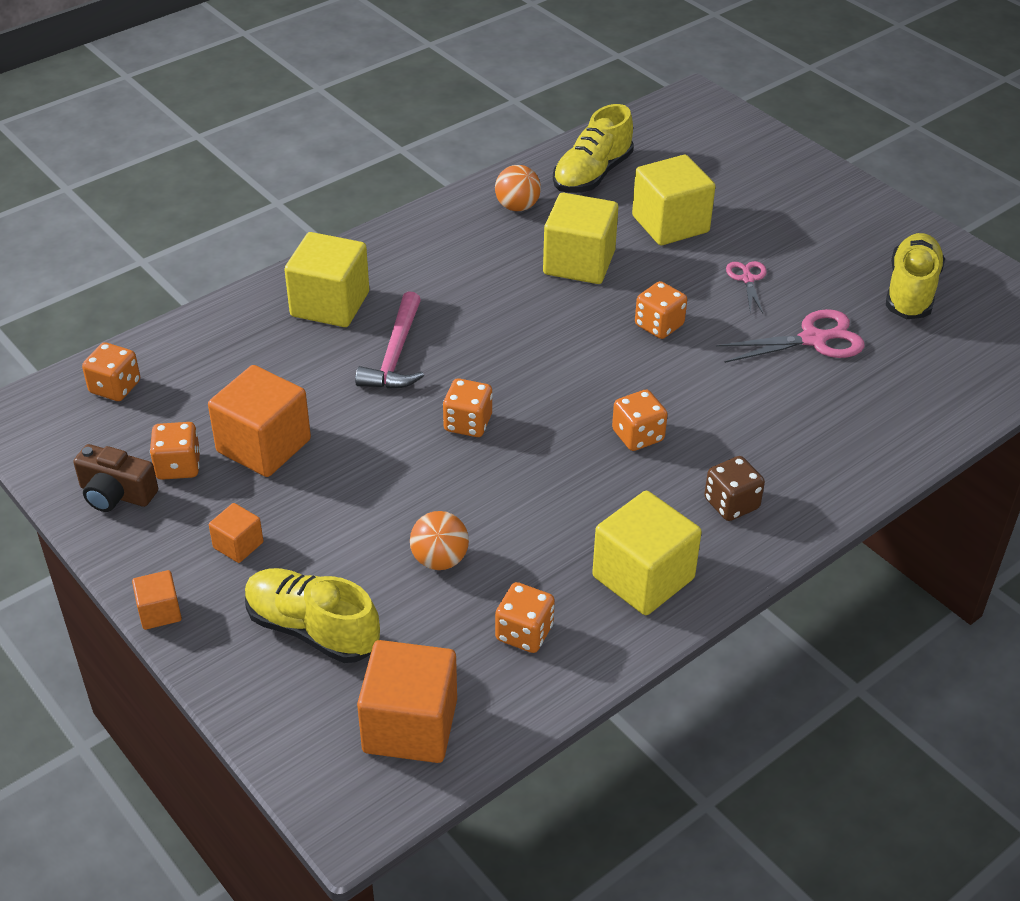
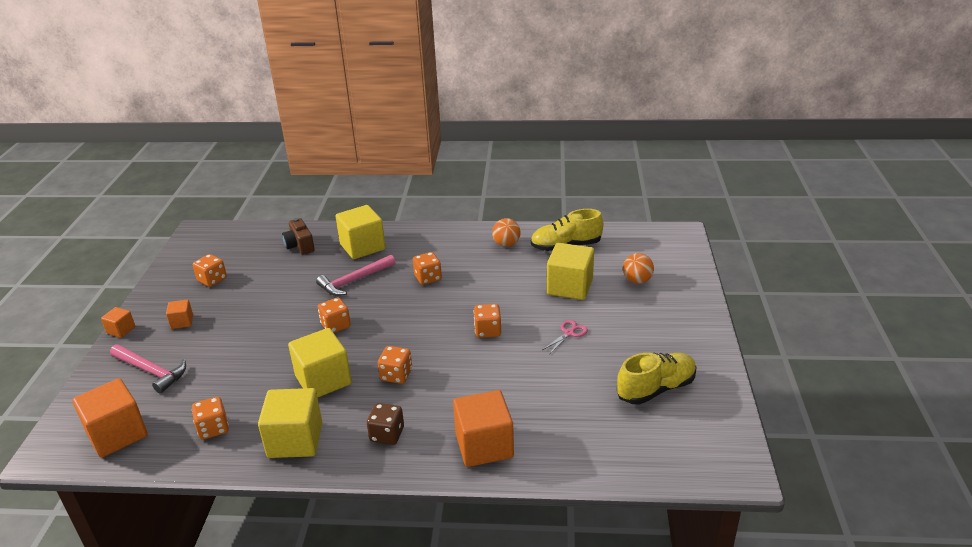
camera: 45 degrees right, 10 degrees down
(115, 387) = (240, 239): orange dice -> orange dice (428, 278)
(116, 494) = (178, 278): brown camera -> brown camera (300, 245)
(264, 446) = (250, 289): orange cube -> orange cube (484, 445)
(312, 629) = (151, 371): yellow shoe -> pink hammer
(440, 560) = (234, 375): orange ball -> orange ball (637, 280)
(579, 263) = (495, 282): yellow cube -> yellow cube (323, 380)
(813, 339) = (557, 382): pink scissors -> none

